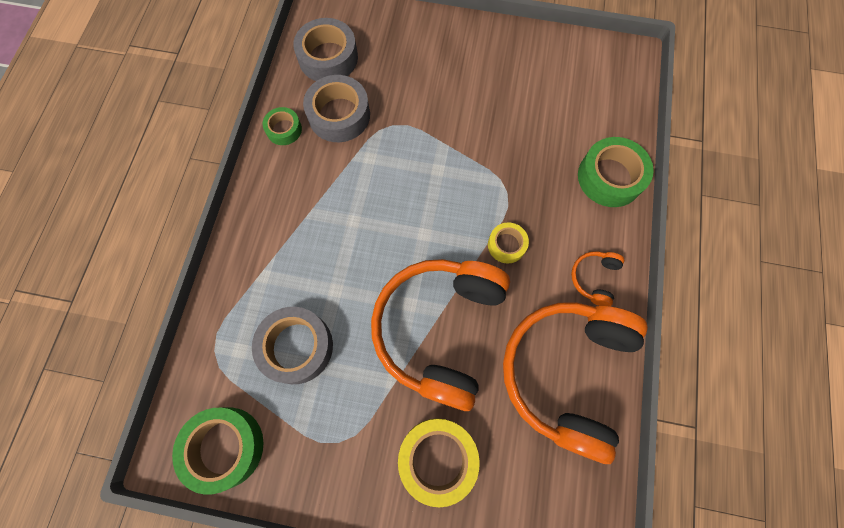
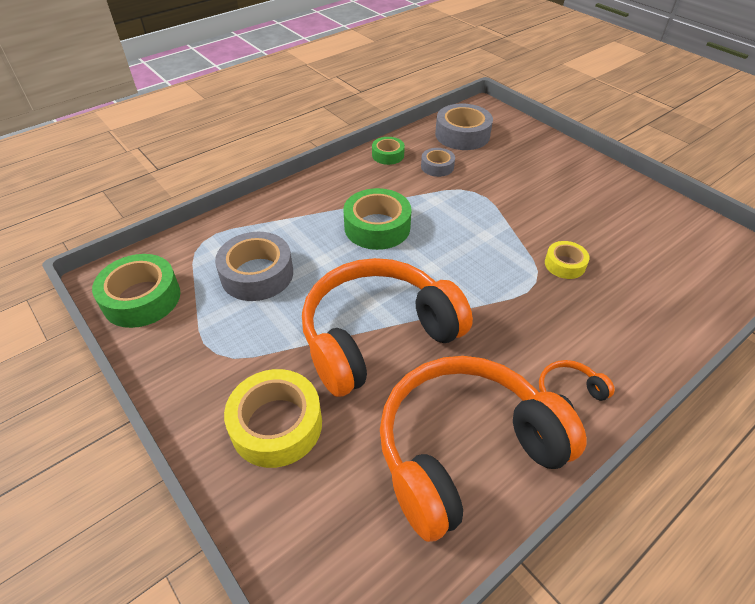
camera: 40 degrees right, 25 degrees down
(339, 115) = (437, 167): grey tape -> grey tape, size x0.56
(506, 245) = (499, 316): yellow tape -> yellow tape (564, 264)
(610, 177) = (658, 329): green tape -> green tape (377, 227)

